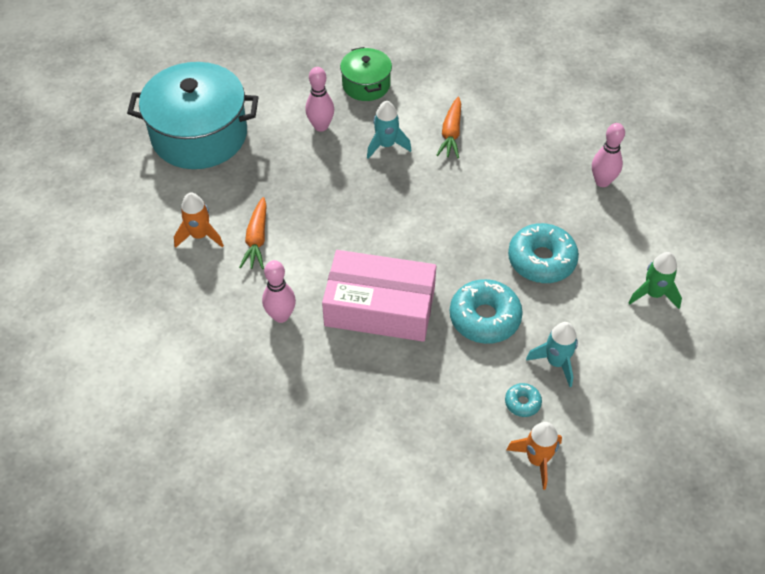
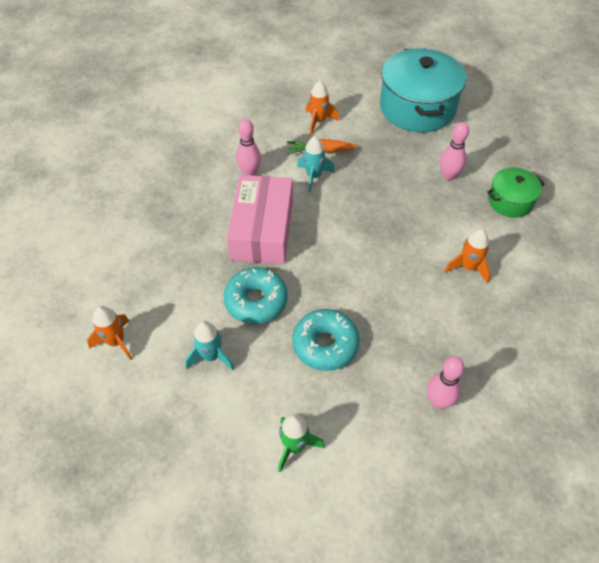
camera: 85 degrees right, 0 degrees up
(386, 145) = (439, 221): turquoise rocket -> turquoise rocket (313, 176)
(451, 133) = (468, 267): orange carrot -> orange rocket
(522, 403) = (170, 331): turquoise donut -> none

